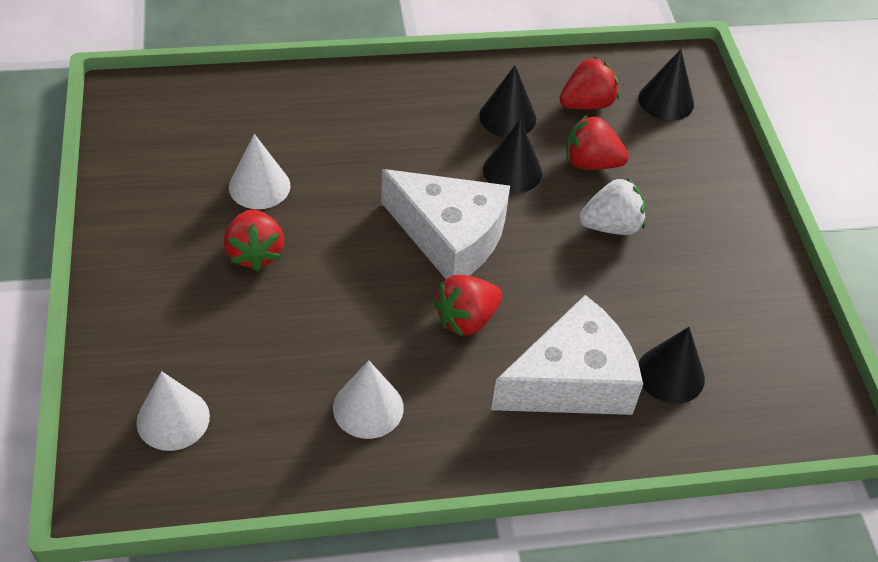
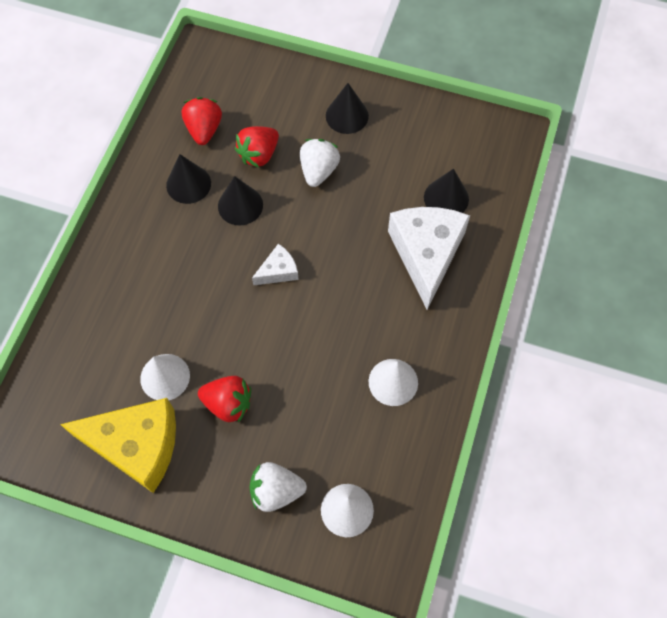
camera: 60 degrees left, 15 degrees up
(167, 193) = (136, 446): none -> yellow cheese
(167, 338) = (276, 491): none -> white strawberry
(450, 237) = (278, 271): white cheese -> white cheese, size x0.47
(466, 319) = (351, 292): red strawberry -> none
(666, 100) = (228, 81): black cone -> black cone (347, 116)

